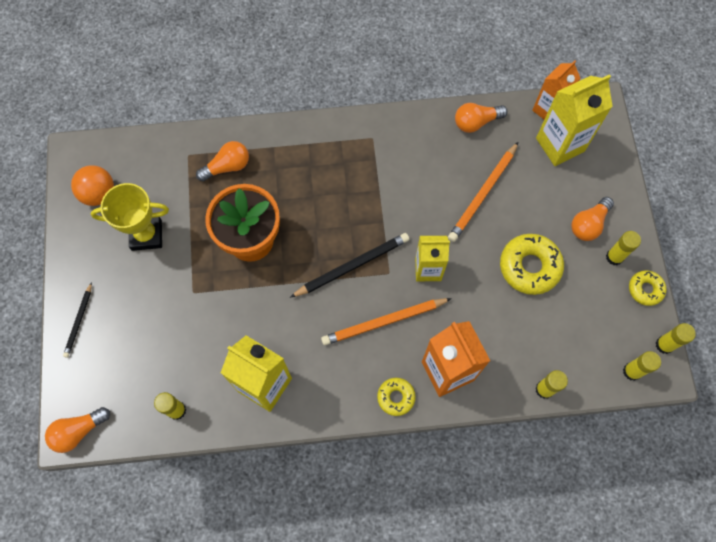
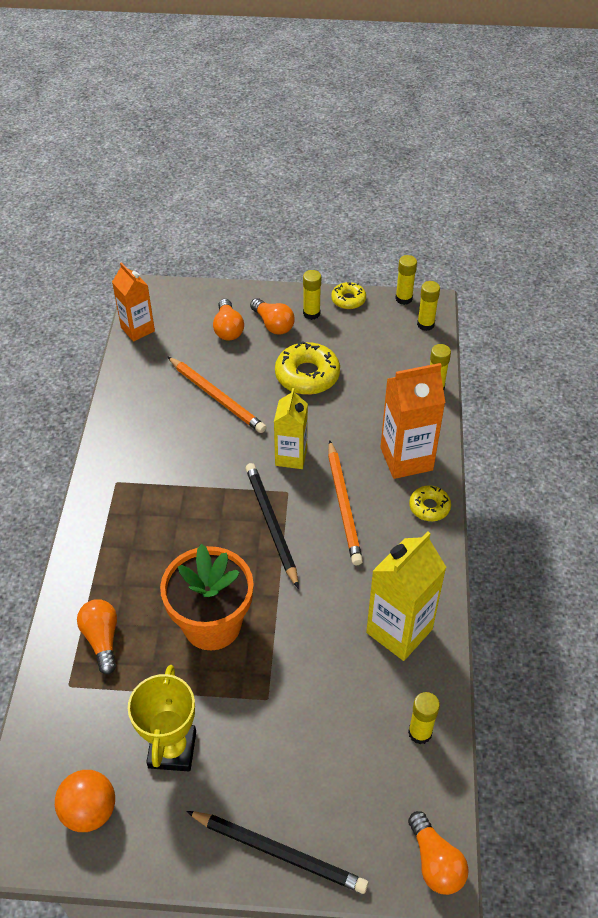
camera: 80 degrees left, 20 degrees down
(79, 321) = (279, 852): black pencil -> black pencil, size x1.73
(476, 122) = (130, 388): orange light bulb -> orange light bulb (228, 329)
(560, 145) = (180, 328): yellow carton -> none

